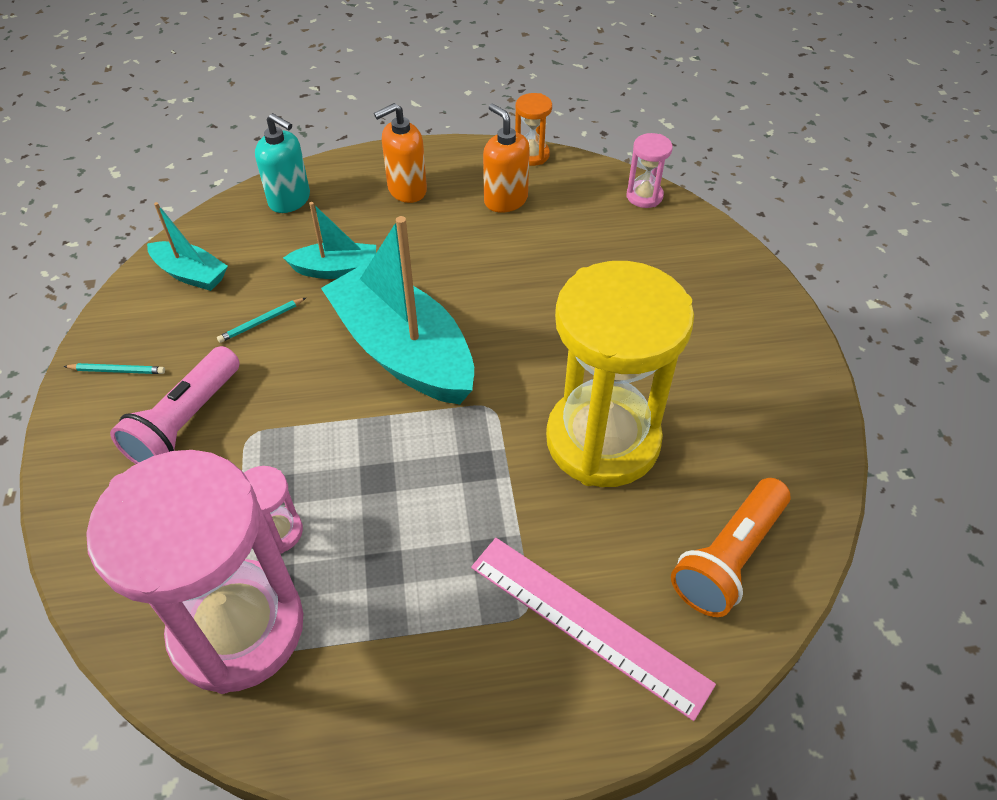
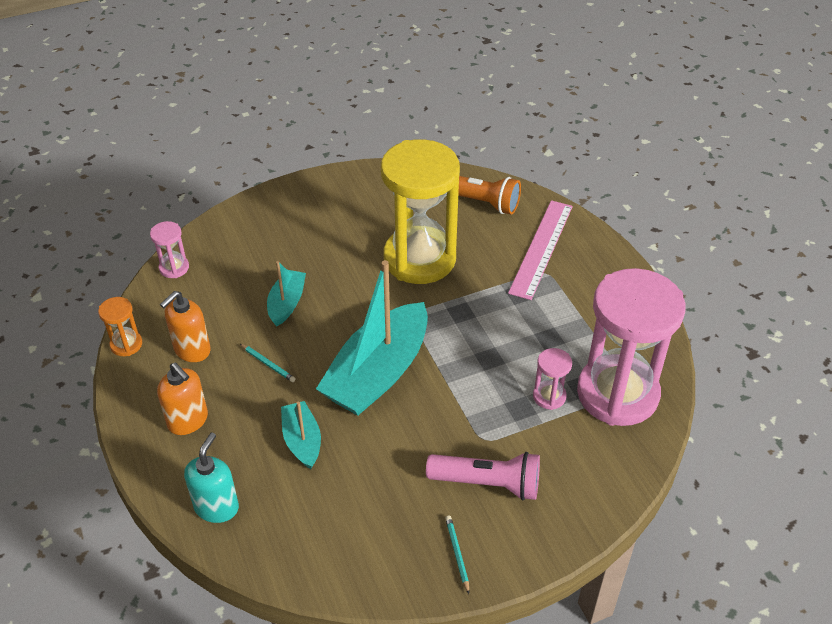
camera: 105 degrees left, 5 degrees down
(191, 274) = (333, 548): turquoise boat -> turquoise boat (287, 303)
(261, 322) = (375, 472): turquoise pencil -> turquoise pencil (268, 364)

